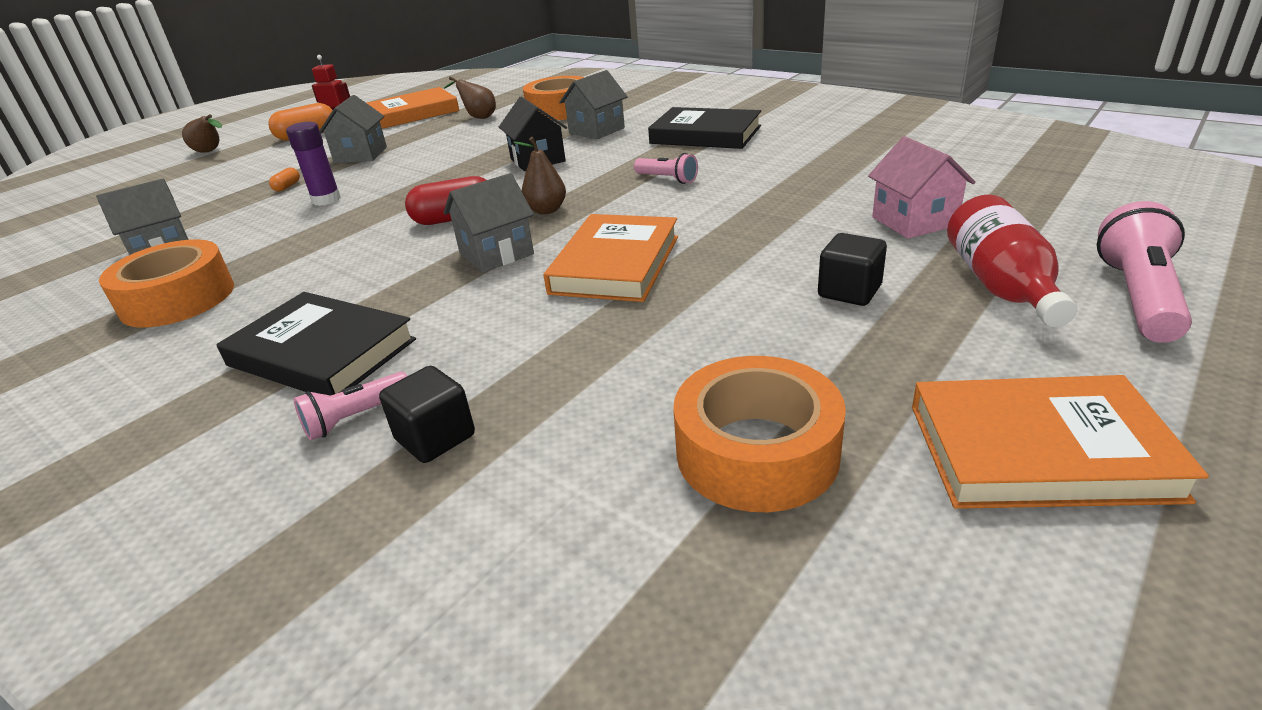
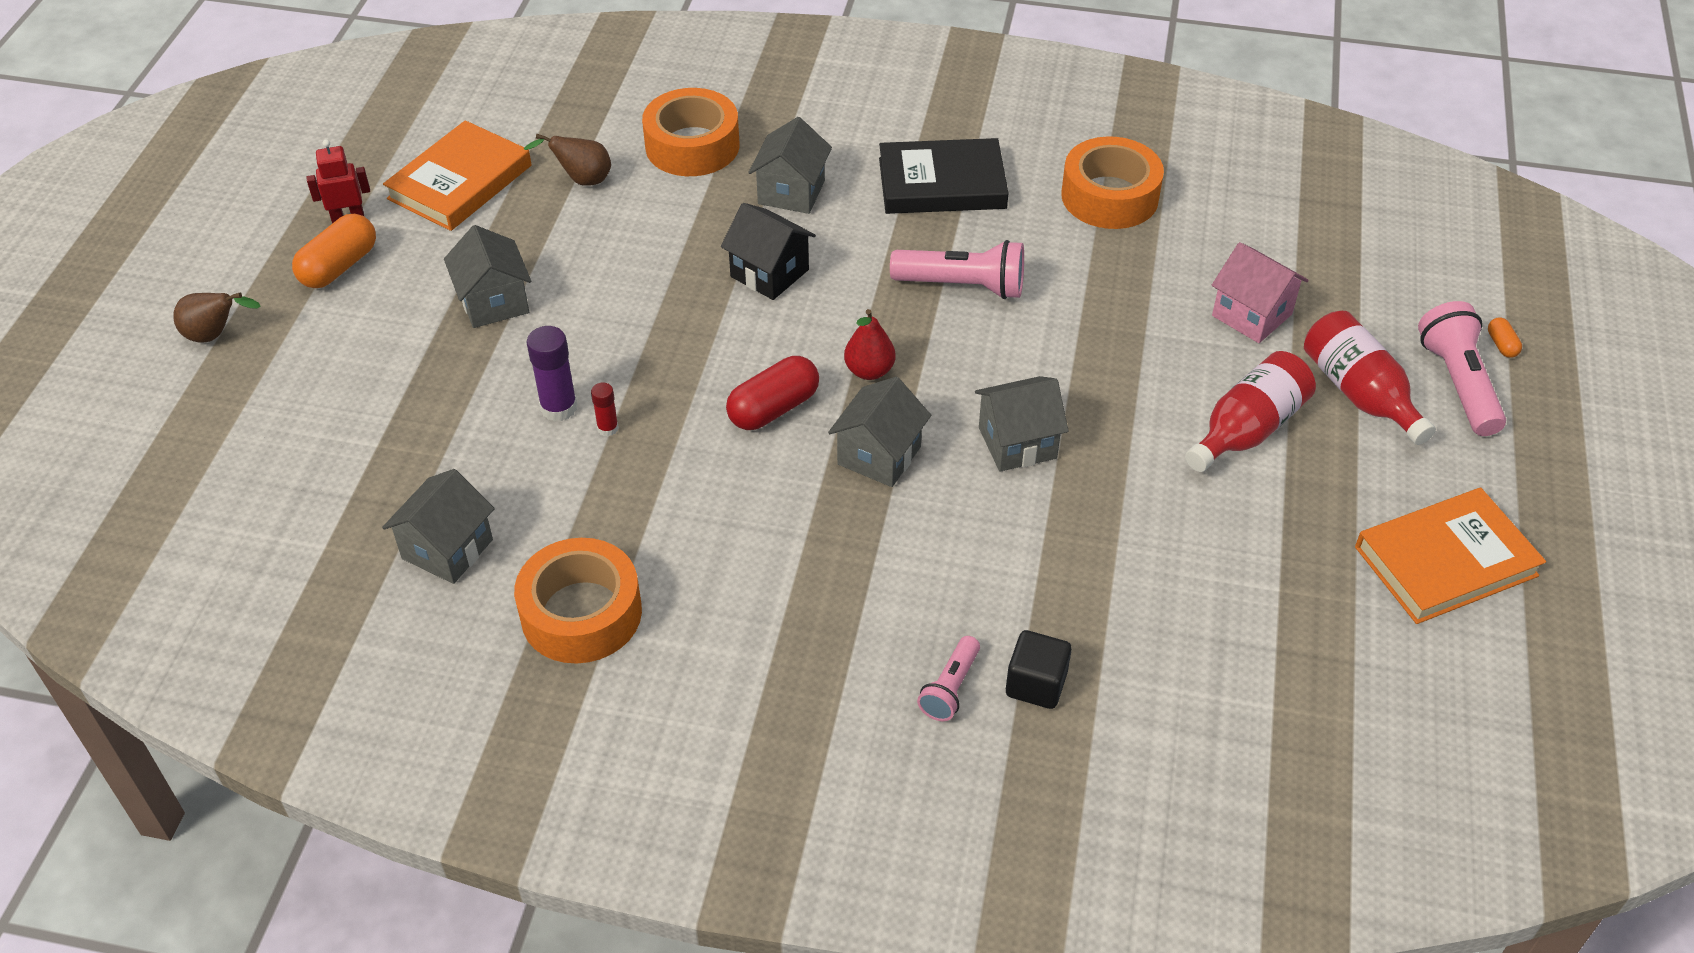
camera: 30 degrees left, 15 degrees up
(287, 187) = (464, 392): orange capsule -> orange capsule (1501, 345)
(321, 352) = (837, 633): black book -> none
(339, 212) = (608, 428): none -> red glue stick
(546, 210) = (869, 371): brown pear -> red pear
(615, 264) = (1017, 443): orange book -> grey house
(667, 179) = (963, 286): pink flashlight -> pink flashlight, size x1.70
(757, 452) = (1276, 619): orange tape -> orange tape (1109, 196)
(849, 291) = (1247, 430): black cube -> red bottle

